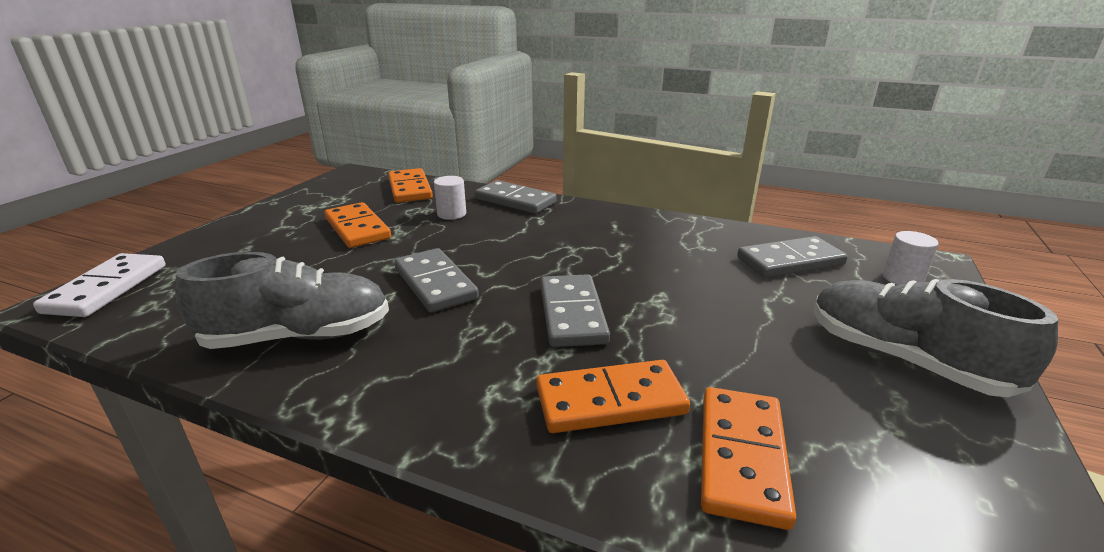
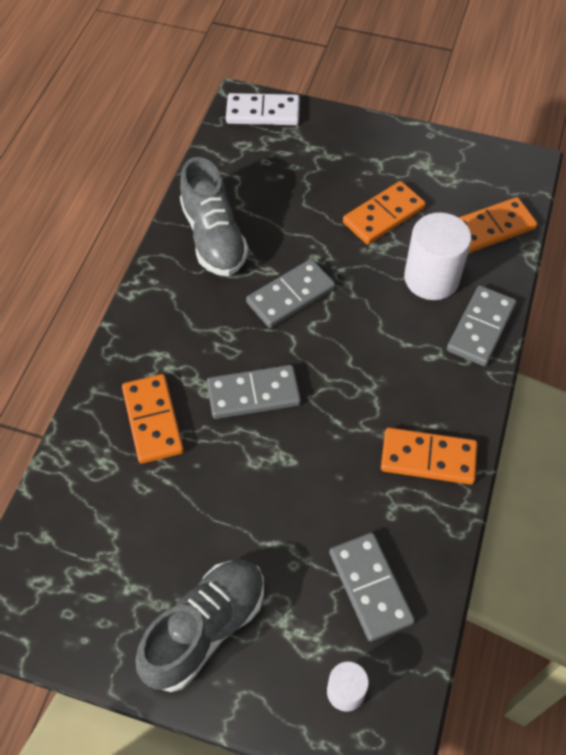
camera: 85 degrees right, 30 degrees up
(451, 214) = (431, 278): white cylinder -> white cylinder, size x1.87
(742, 457) = (105, 489): orange domino -> orange domino (428, 458)

